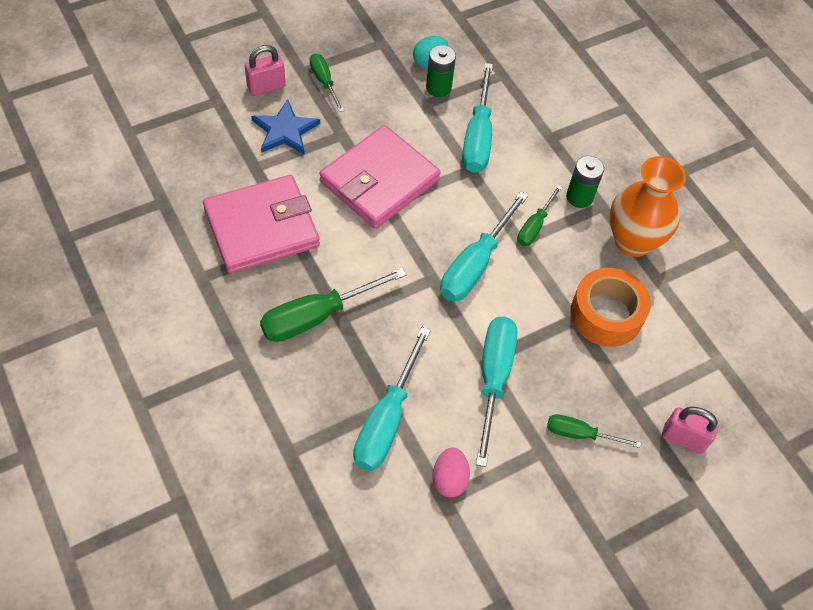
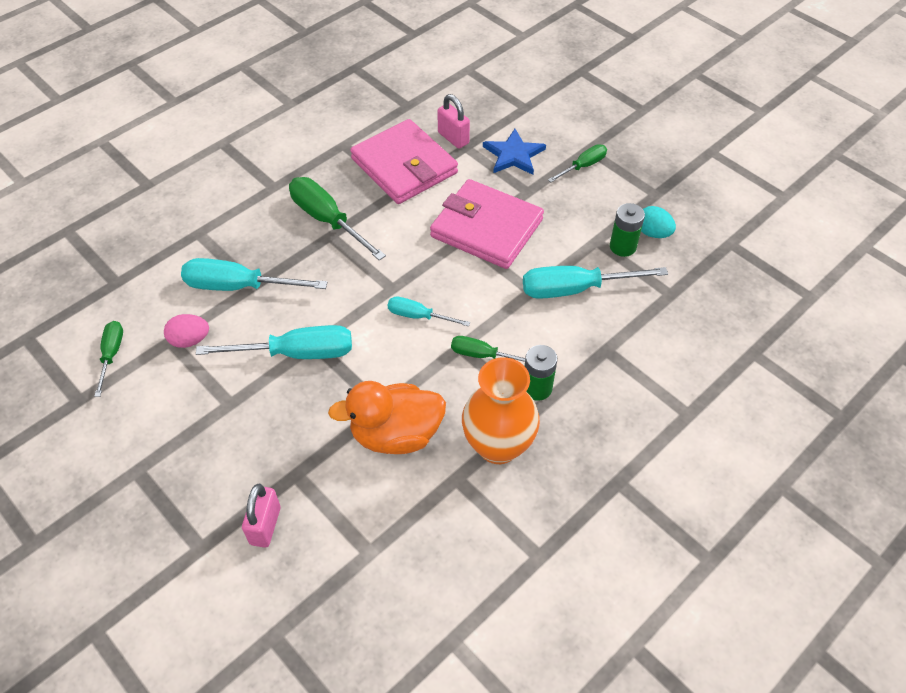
camera: 80 degrees right, 5 degrees down
(266, 87) = (556, 132): pink padlock -> pink padlock (453, 138)
(475, 265) = (418, 316): turquoise screwdriver -> turquoise screwdriver, size x0.57
(580, 434) = (252, 432): green screwdriver -> green screwdriver (111, 354)
(606, 314) = (396, 434): orange tape -> orange duck

